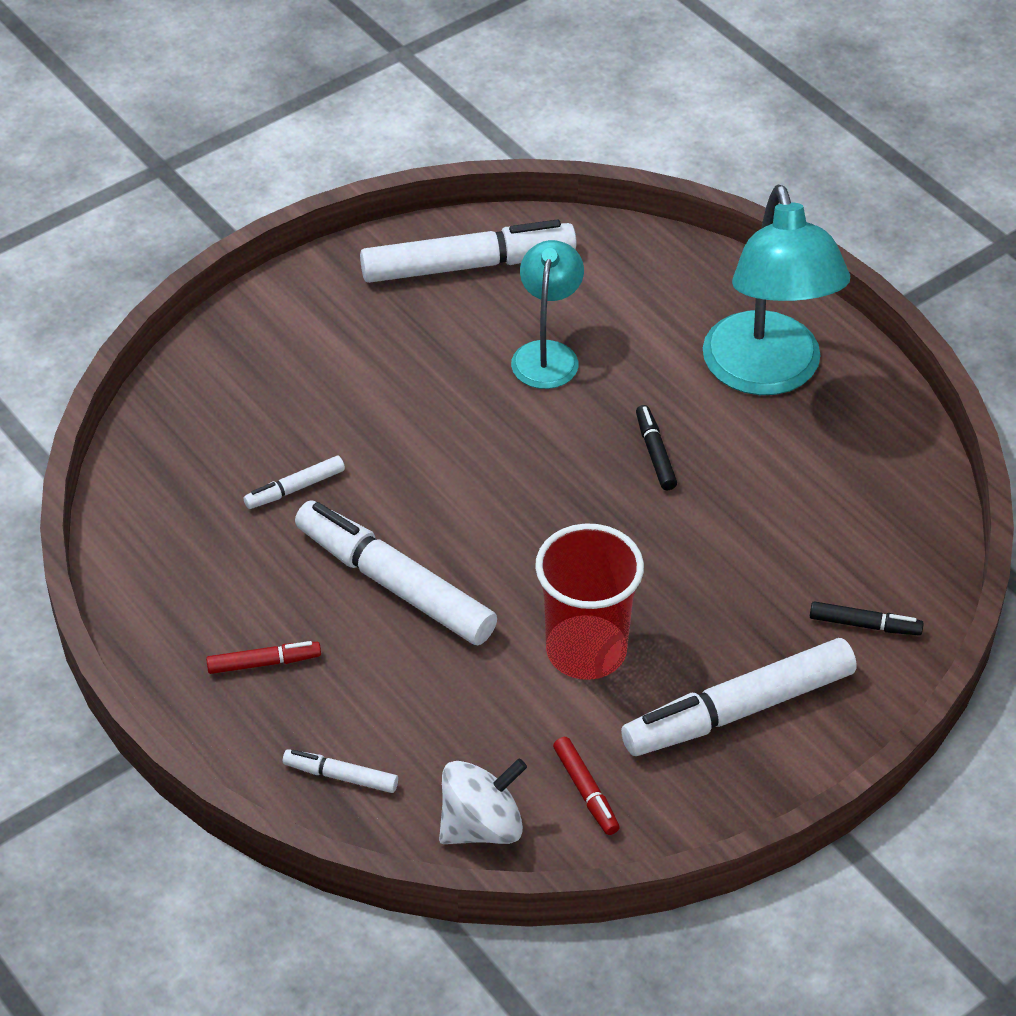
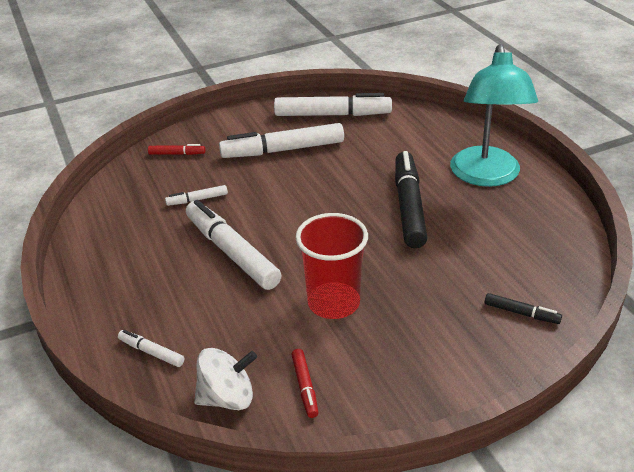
camera: 15 degrees right, 10 degrees down
(264, 663) = (137, 282): red marker -> red marker (177, 154)
(547, 354) = (361, 155): turquoise lamp -> none
(655, 453) = (409, 206): black marker -> black marker, size x2.17
(738, 710) = (423, 352): white marker -> white marker (283, 150)

